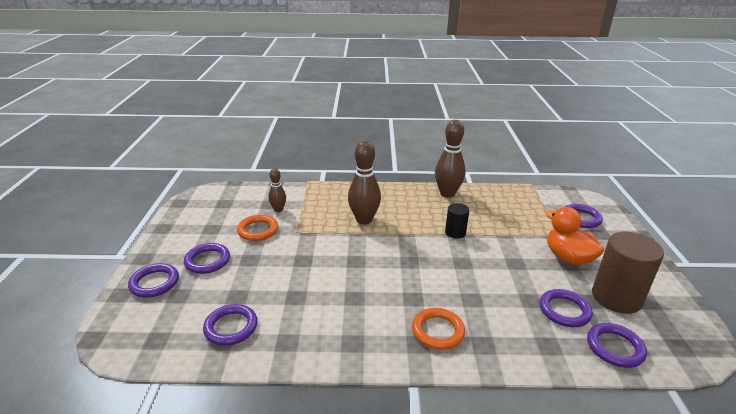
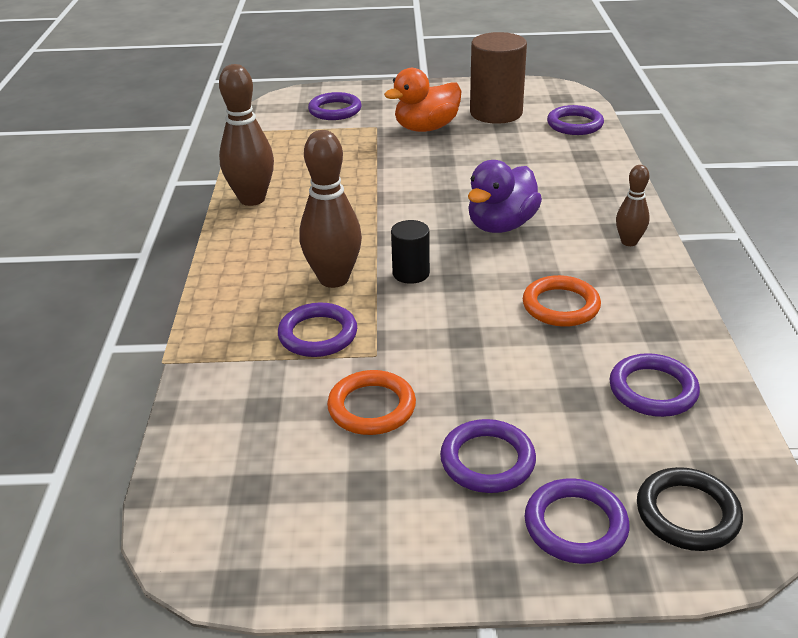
camera: 90 degrees left, 5 degrees up
(137, 321) = (687, 513): none -> black ring
(278, 209) = (289, 390): brown bowling pin -> brown bowling pin (629, 242)
(422, 284) = (501, 225): none -> purple duck
(437, 331) = (589, 216): orange ring -> orange ring (560, 306)
(455, 232) = (372, 197): black cylinder -> black cylinder (411, 273)
(564, 311) = (527, 141): purple ring -> purple ring (318, 334)

